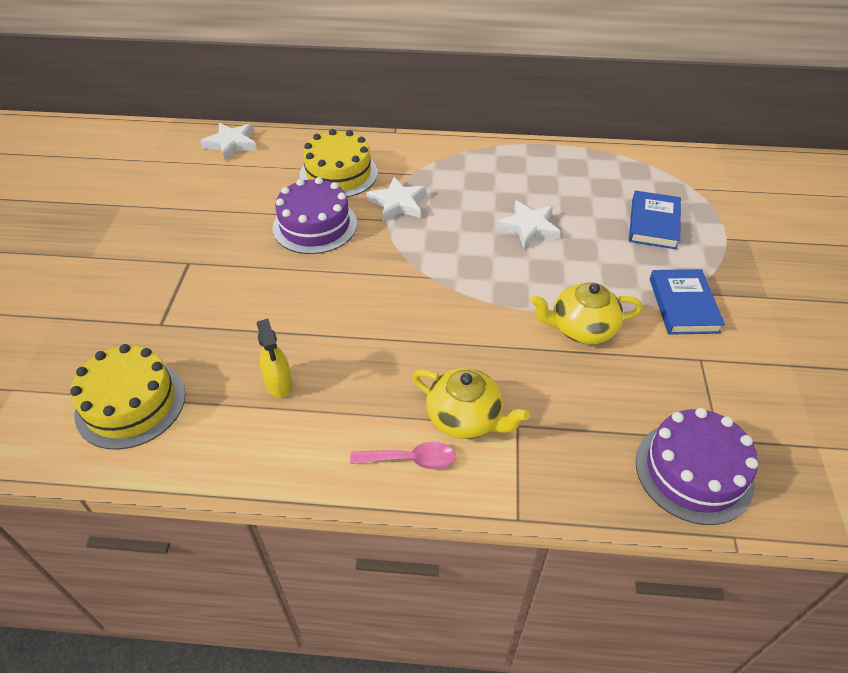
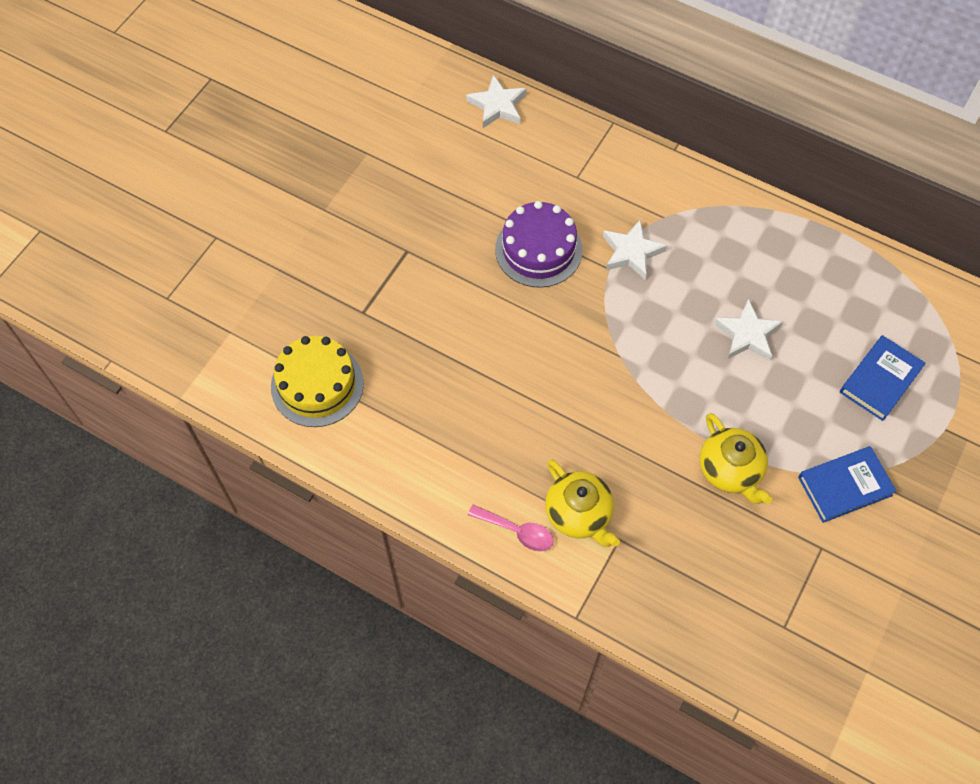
camera: 25 degrees right, 15 degrees up
(279, 384) = (440, 415): yellow spray bottle -> none
(338, 174) = (589, 189): yellow cake -> none
(581, 328) = (730, 470): yellow teapot -> yellow teapot turned 135 degrees counterclockwise
(683, 305) = (845, 486): blue book -> blue book turned 45 degrees clockwise
(693, 471) = (742, 643): purple cake -> none

